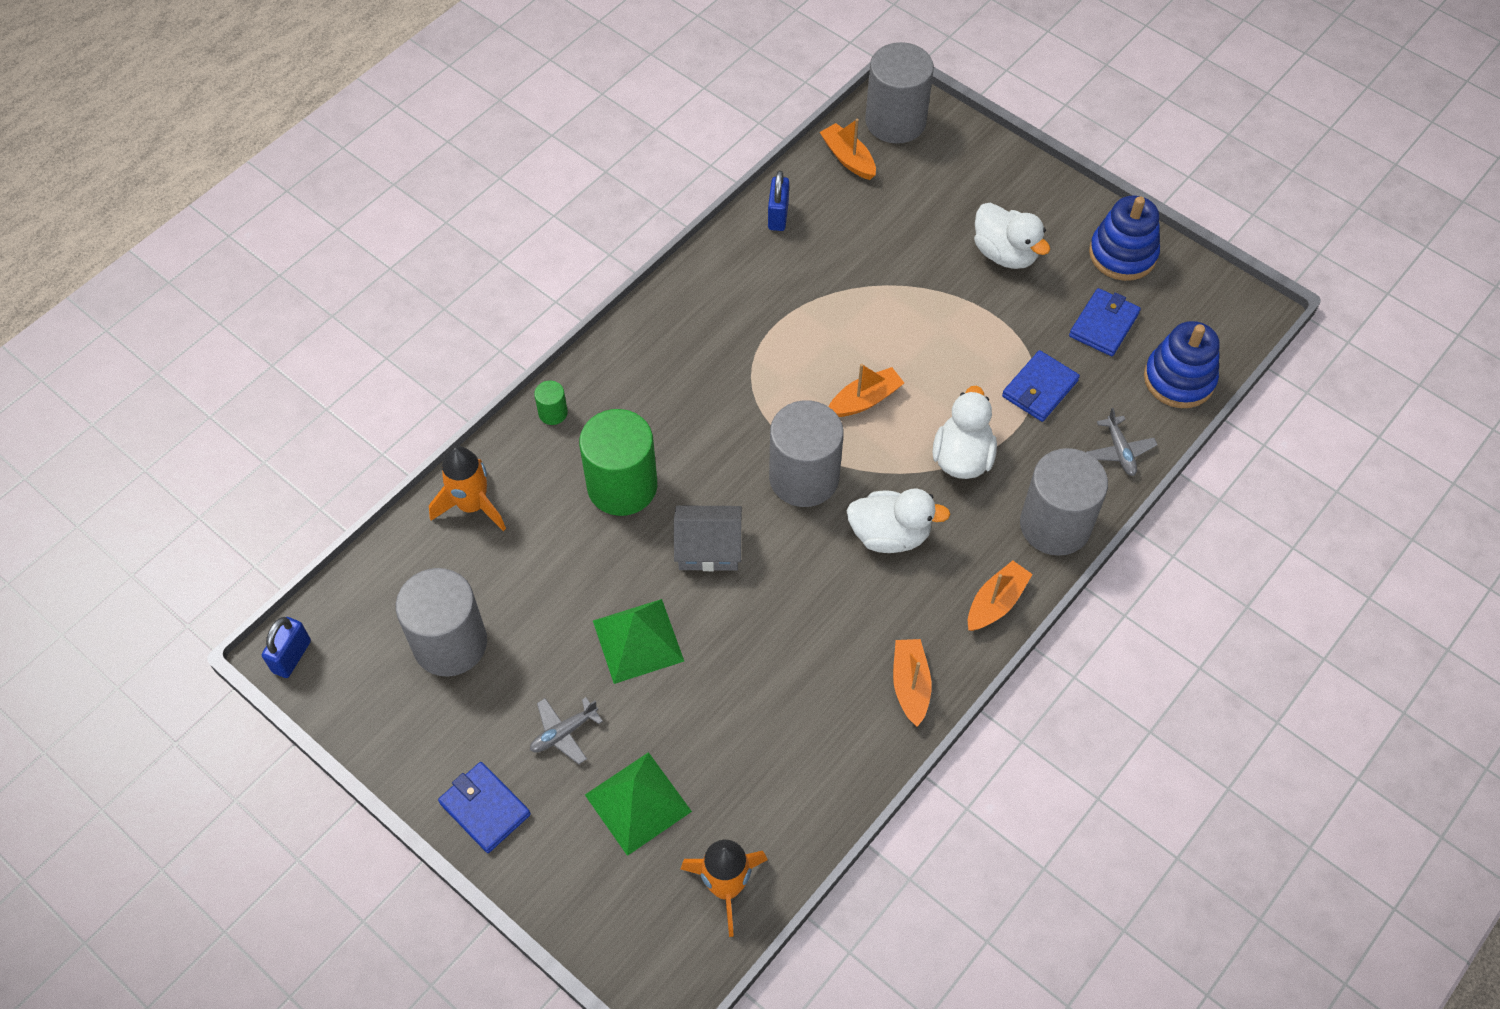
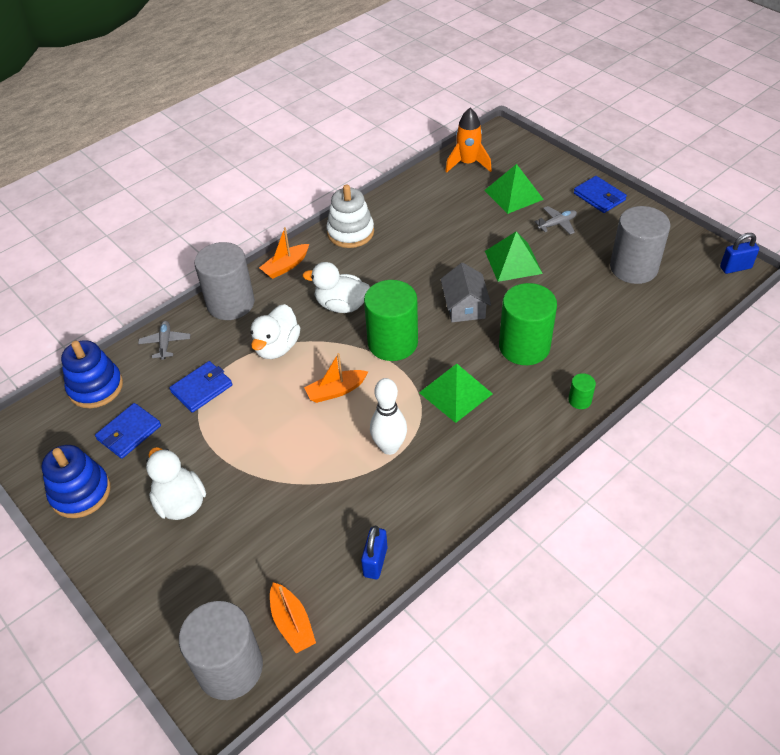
camera: 170 degrees left, 10 degrees down
(292, 656) = (735, 267): blue padlock -> blue padlock turned 45 degrees clockwise
(472, 505) = (633, 342): orange rocket -> none
(708, 548) = (464, 306): grey house -> grey house turned 75 degrees clockwise
(710, 410) = (455, 393): none -> green pyramid
(783, 334) = (389, 447): none -> white bowling pin
(804, 477) = (392, 343): grey cylinder -> green cylinder
(910, 685) = (350, 232): orange boat -> white stacking toy

